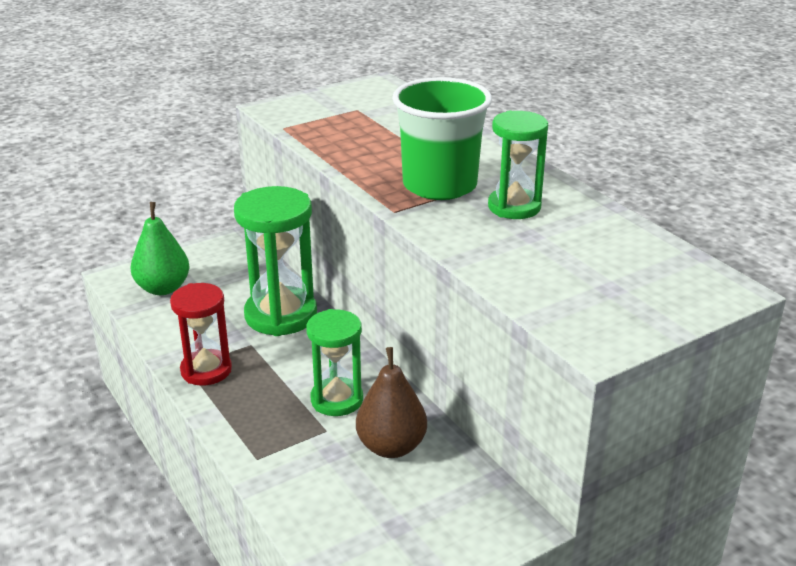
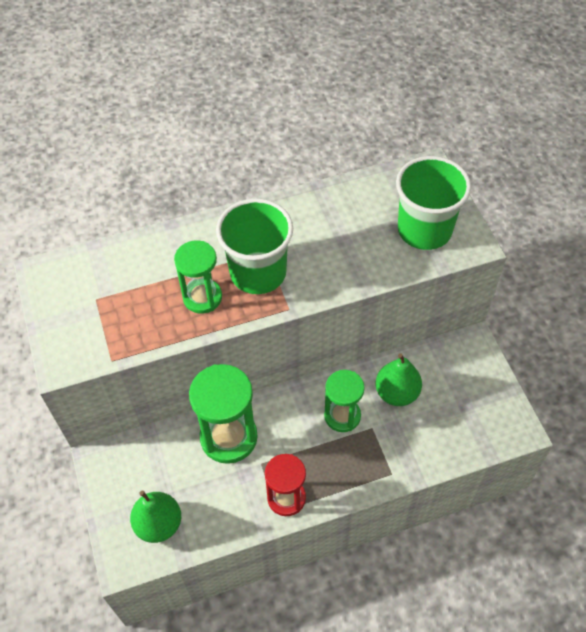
camera: 75 degrees left, 25 degrees up
(391, 447) = (396, 393): brown pear -> green pear
(514, 207) = (304, 238): green hourglass -> green hourglass (202, 297)
(594, 296) = (424, 230): none -> green cup

